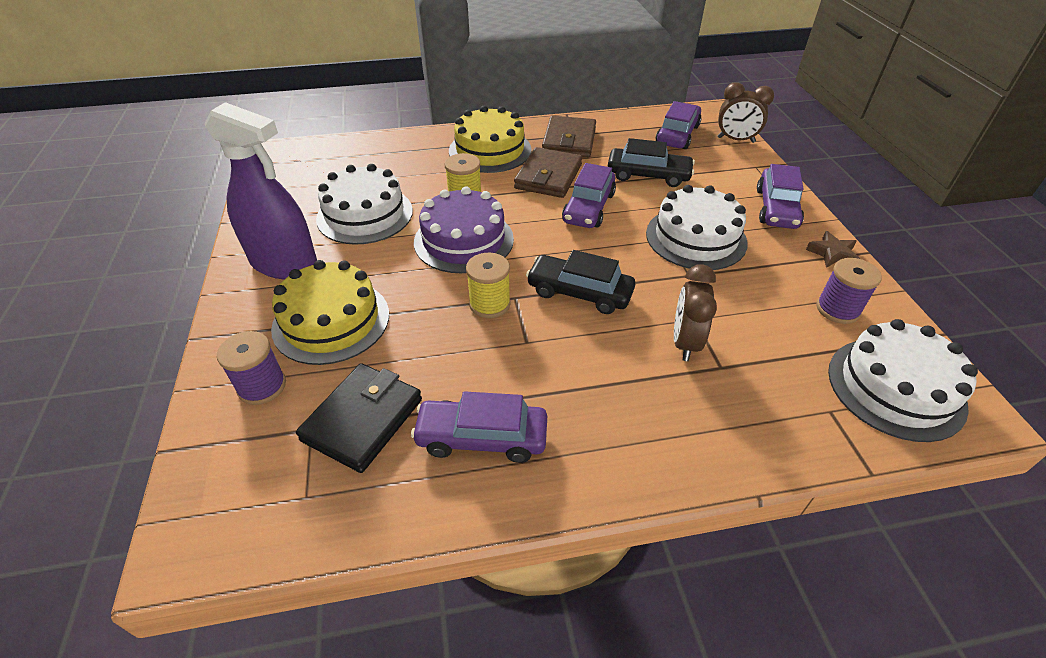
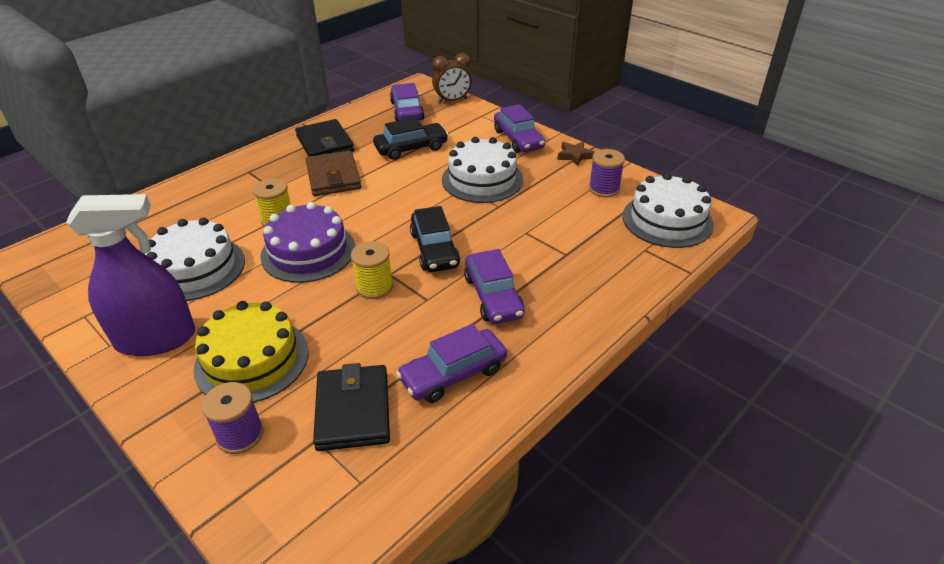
camera: 35 degrees left, 5 degrees down
(490, 150) = (262, 174): yellow cake -> none
(569, 141) = (325, 144): brown wallet -> black wallet
(579, 292) = (434, 249): black car -> black car turned 90 degrees counterclockwise
(588, 208) = (387, 188): purple car -> purple car (493, 296)
(685, 342) = (532, 250): brown clock -> none

